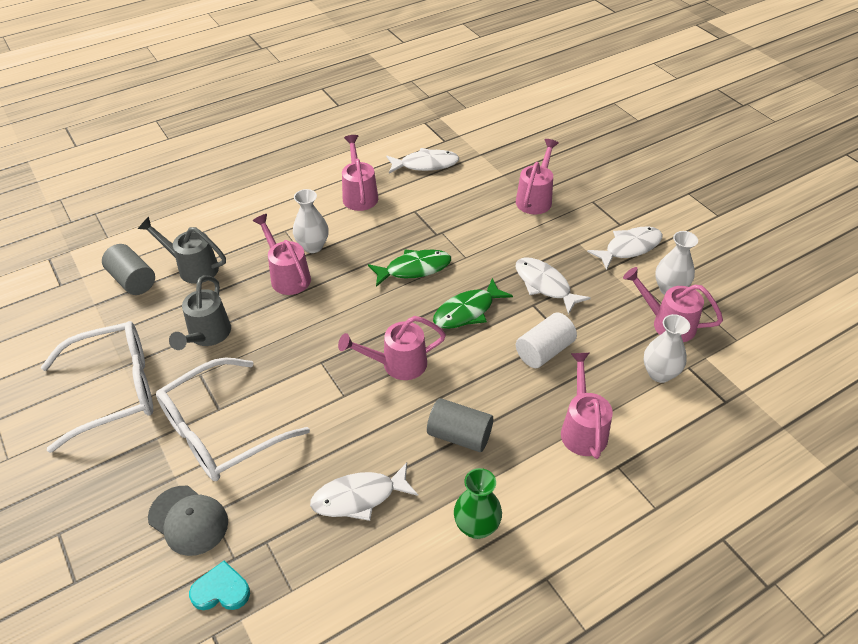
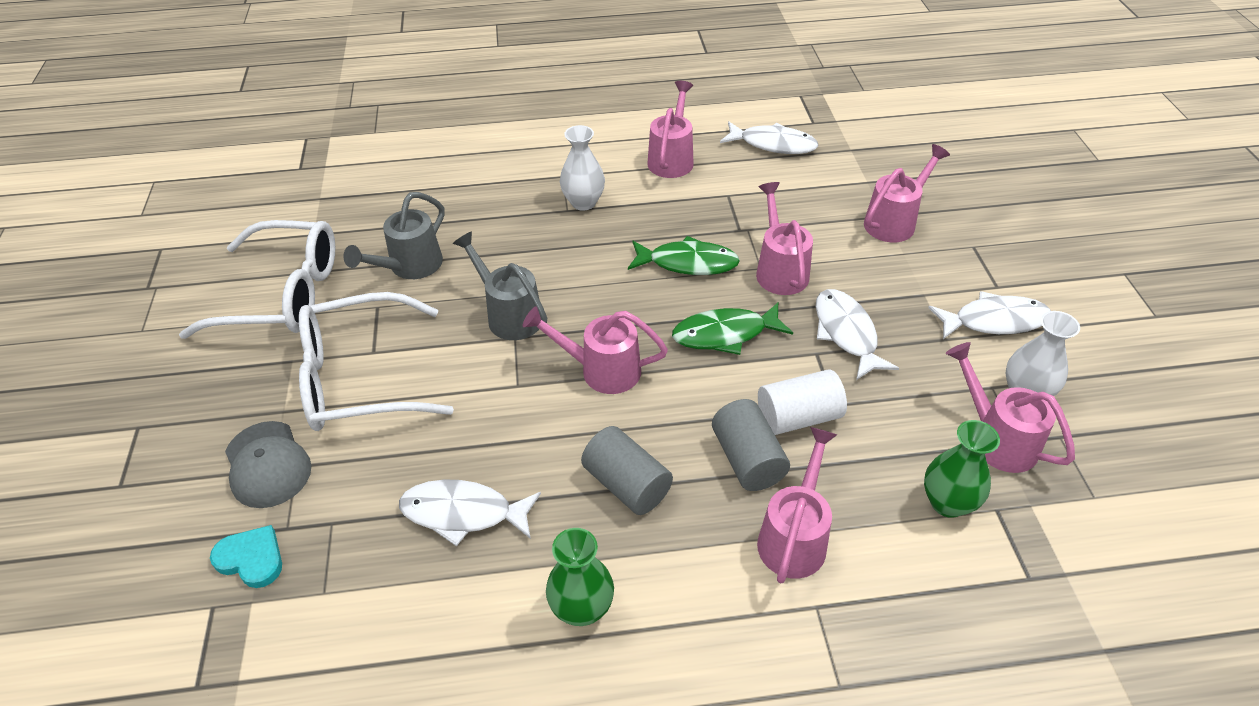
camera: 25 degrees right, 0 degrees up
(132, 280) = (371, 184): grey cylinder -> grey cylinder (747, 459)
(193, 267) = (440, 188): grey watering can -> grey watering can (509, 315)
(287, 276) = (535, 228): pink watering can -> pink watering can (780, 270)
(659, 373) = (947, 503): white vase -> green vase

